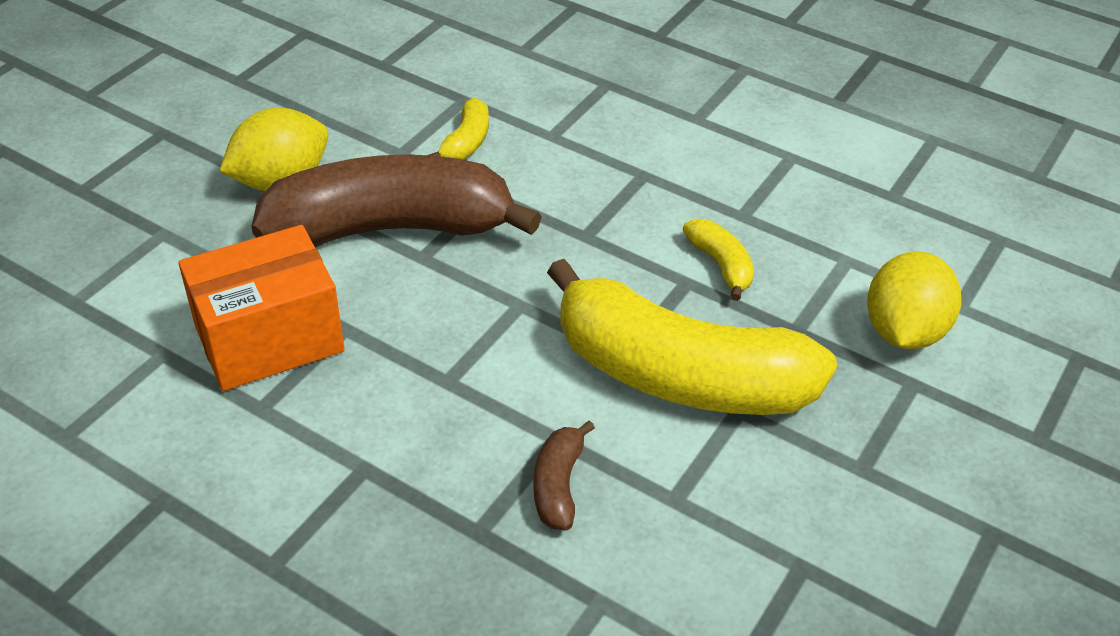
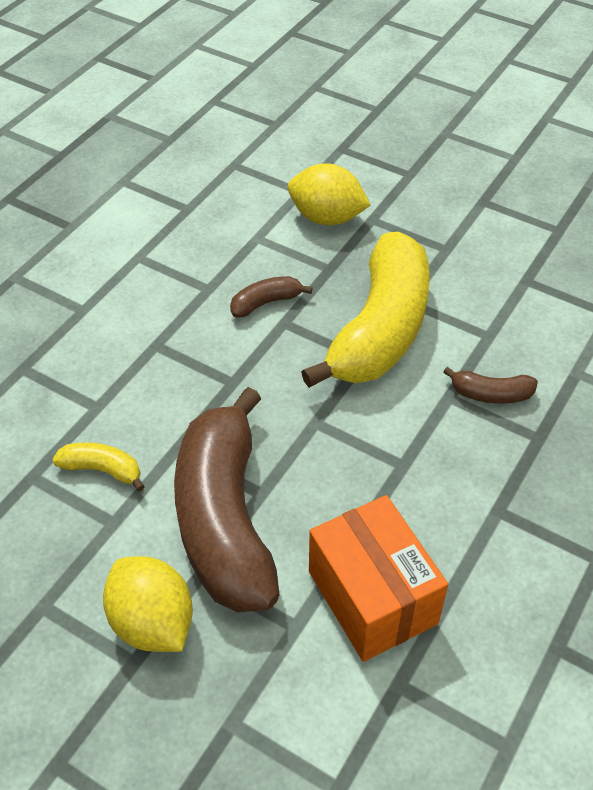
camera: 90 degrees left, 5 degrees up
(720, 265) = (266, 303): yellow banana -> brown banana

